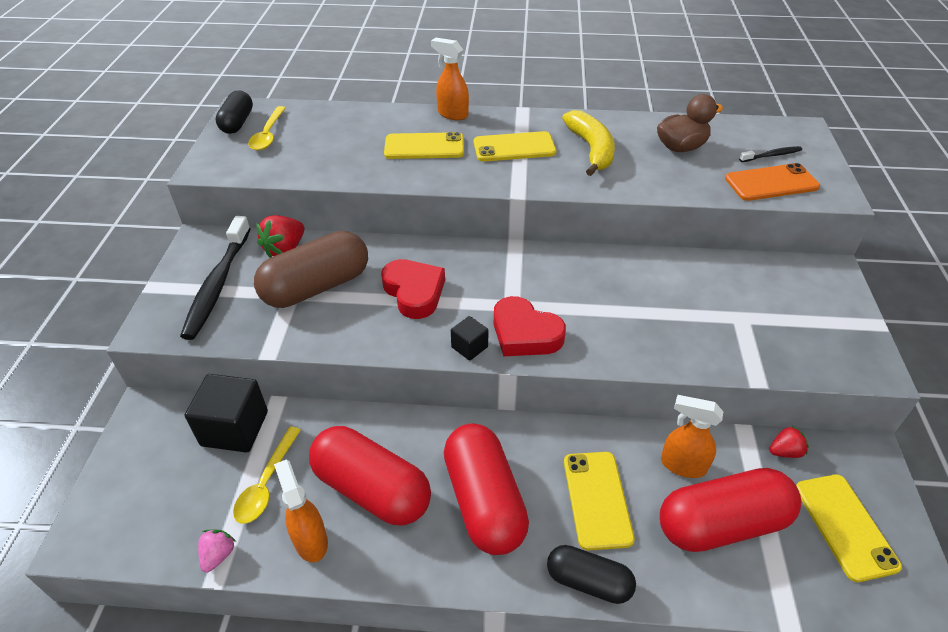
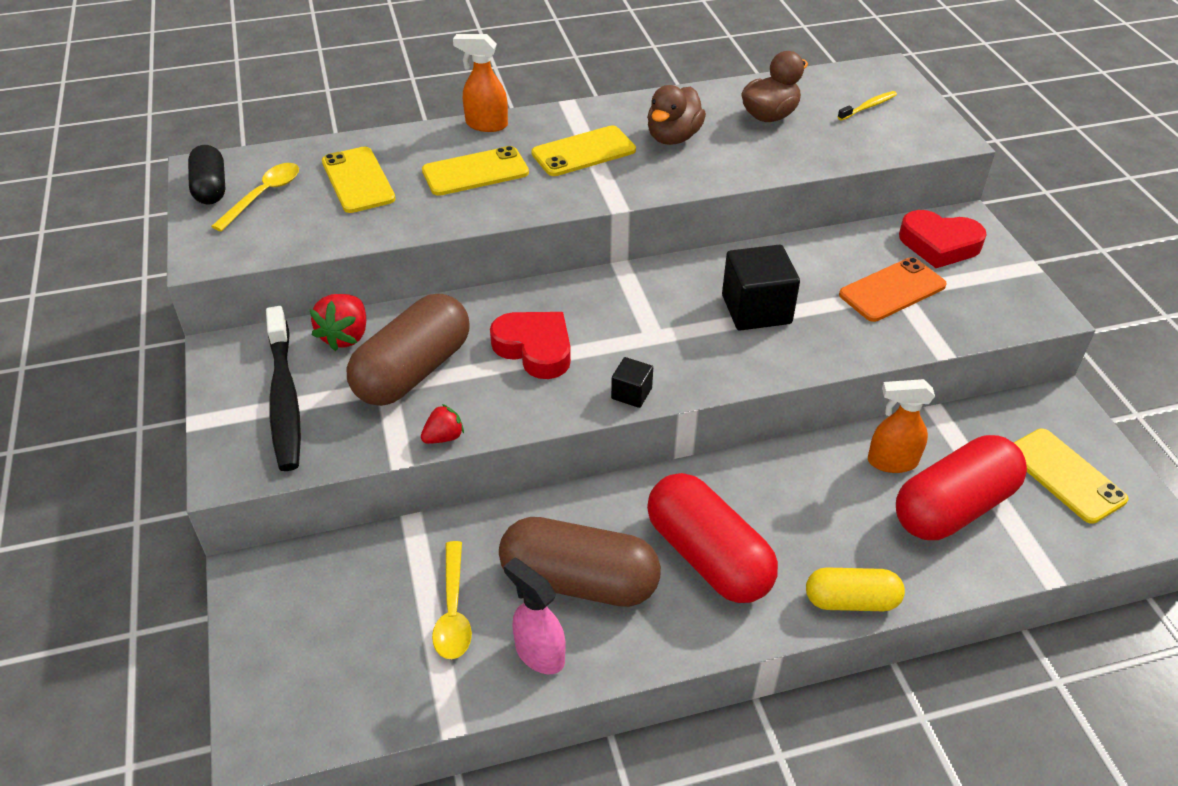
camera: 20 degrees left, 0 degrees up
(218, 555) = (441, 701): pink strawberry -> none
(235, 428) = (378, 564): black cube -> black cube (756, 309)
(268, 135) = (263, 195): yellow spoon -> yellow spoon turned 135 degrees counterclockwise
(310, 540) = (539, 653): orange spray bottle -> pink spray bottle
(372, 489) = (579, 581): red capsule -> brown capsule
(525, 333) = (684, 364): red heart -> red heart (939, 244)
(588, 581) = (851, 601): black capsule -> yellow capsule
(591, 149) = (673, 137): yellow banana -> brown duck
(597, 499) = (823, 520): yellow phone -> yellow phone (358, 180)
(771, 155) = (868, 107): black toothbrush -> yellow toothbrush
(771, 183) = (882, 138): orange phone -> orange phone (892, 290)
(785, 451) = (983, 421): red strawberry -> red strawberry (444, 437)

